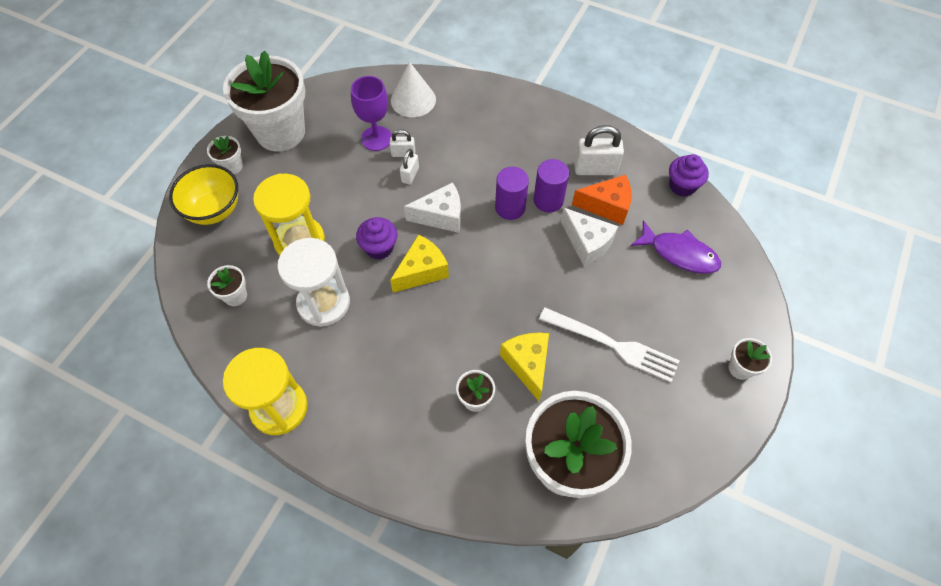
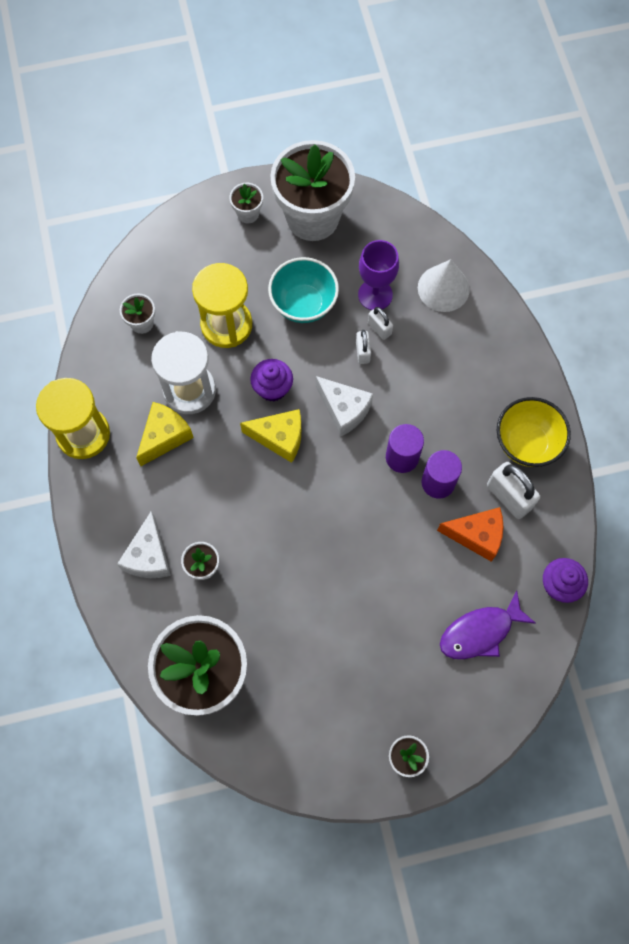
camera: 50 degrees right, 10 degrees up
(214, 210) = (198, 239): yellow bowl -> yellow bowl (526, 443)
(337, 183) = (303, 304): none -> turquoise bowl
(410, 175) = (362, 352): white padlock -> white padlock turned 75 degrees counterclockwise
(527, 365) = (265, 584): yellow cheese -> yellow cheese (164, 436)
(587, 243) = (421, 547): white cheese -> white cheese (149, 556)
(607, 206) = (476, 535): orange cheese -> orange cheese turned 45 degrees counterclockwise
(613, 345) = (340, 639): white fork -> none
(679, 253) = (480, 632): purple fish -> purple fish turned 75 degrees clockwise

